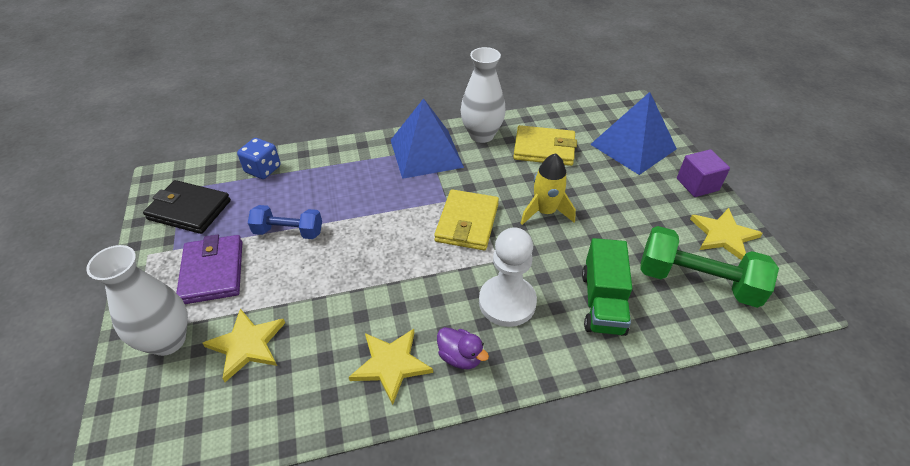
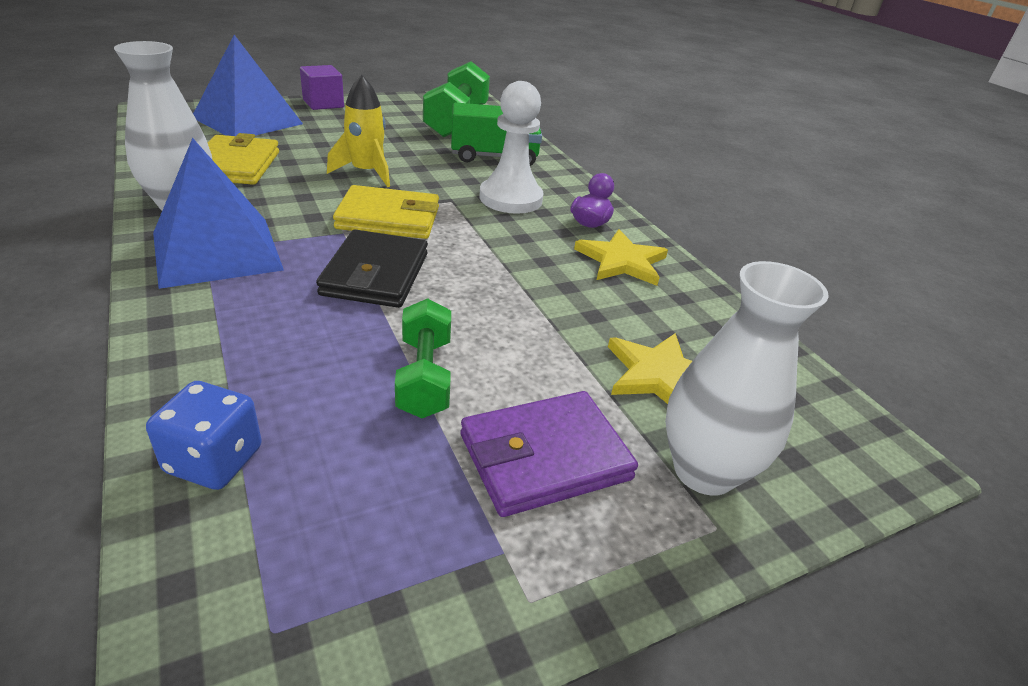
camera: 105 degrees left, 10 degrees down
(189, 210) = (365, 569): black wallet -> black wallet (376, 274)
(288, 232) = (424, 377): blue dumbbell -> green dumbbell
(723, 235) = (397, 105): yellow star -> none

